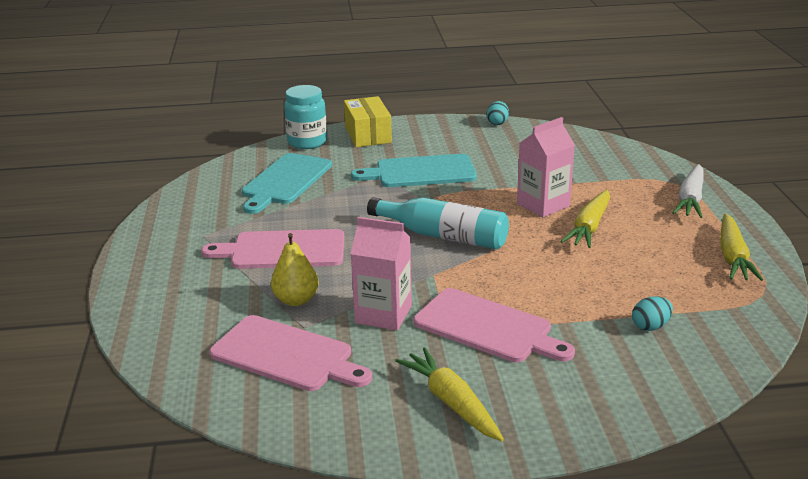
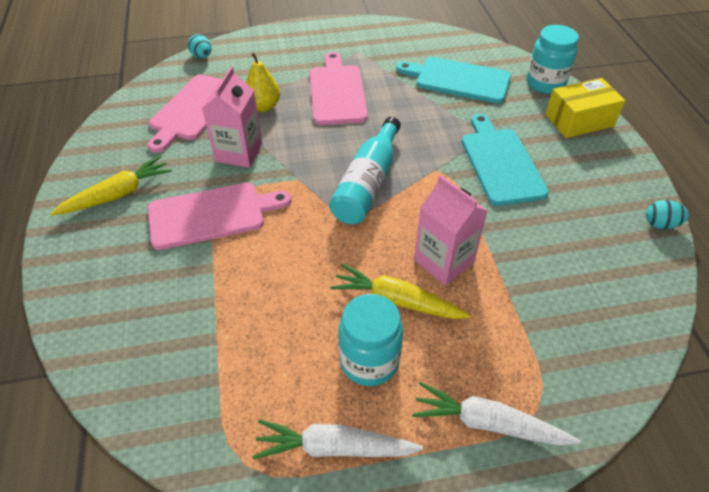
camera: 85 degrees right, 20 degrees up
(487, 327) = (212, 214): pink cutting board -> pink cutting board turned 135 degrees counterclockwise
(650, 326) = (196, 336): turquoise egg -> turquoise egg (202, 56)
(652, 241) = (369, 361): none -> turquoise jar
(733, 257) = (334, 447): yellow carrot -> white carrot

